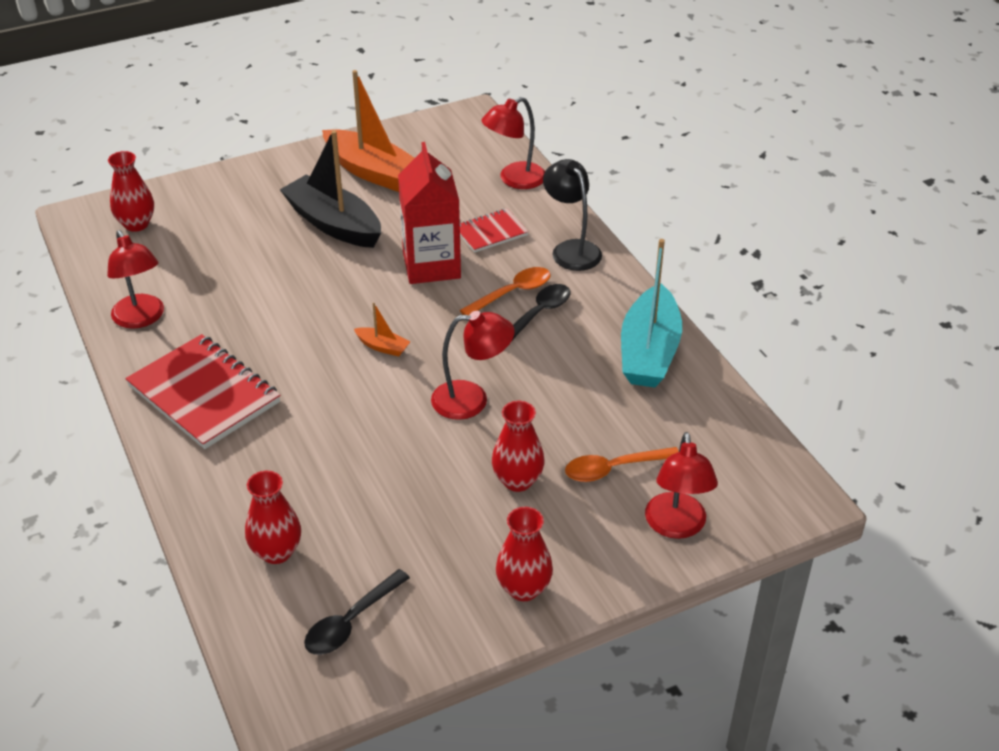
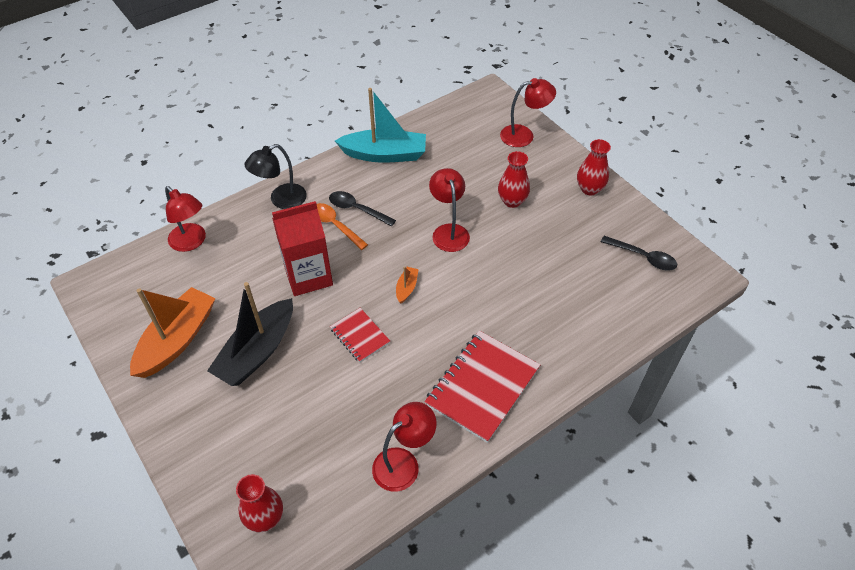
camera: 100 degrees left, 10 degrees up
(276, 552) = (609, 304): red vase -> none
(491, 232) = (263, 247): red notebook -> red notebook (360, 336)
(614, 468) = (489, 162): orange spoon -> none

